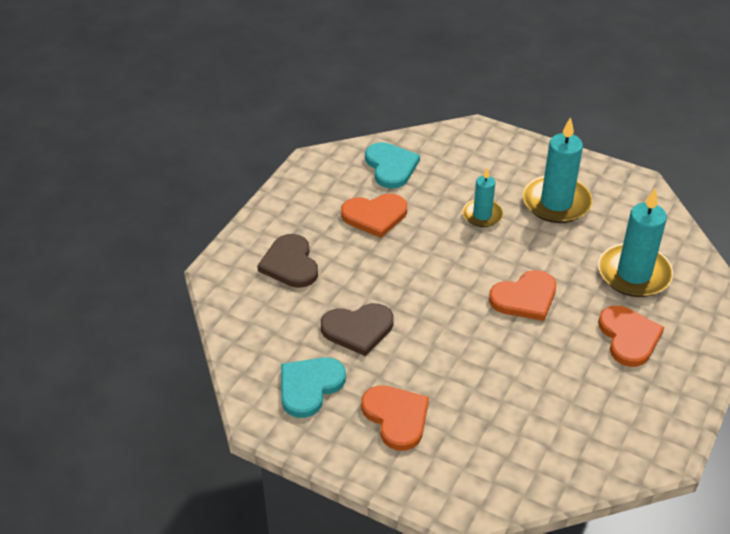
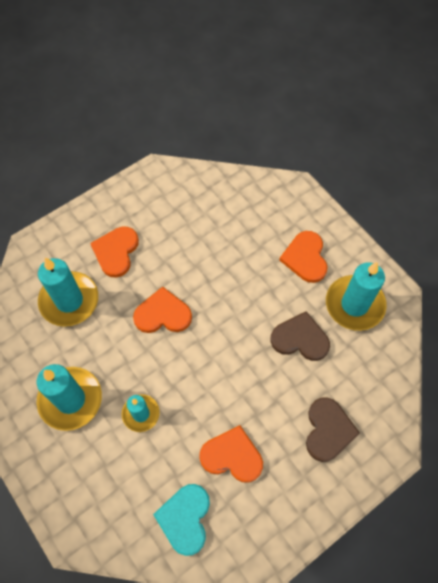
camera: 155 degrees left, 20 degrees up
(309, 386) = (354, 304): turquoise heart -> turquoise candle

